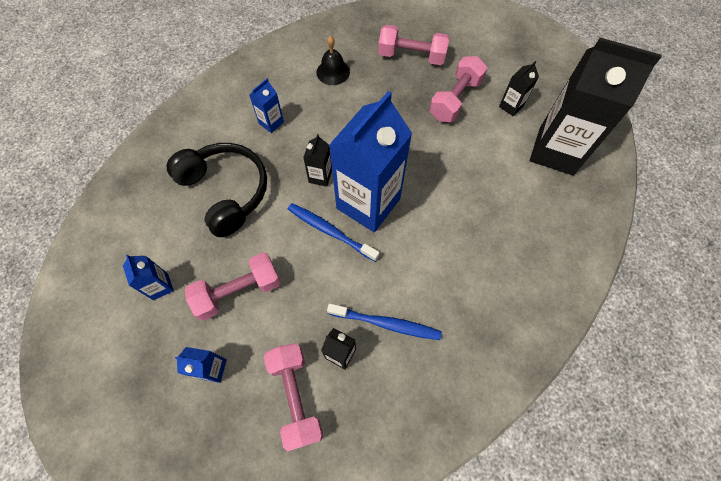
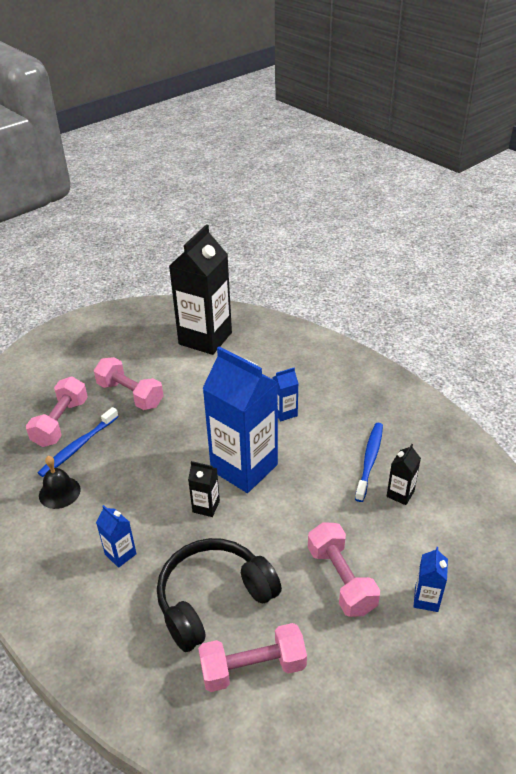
camera: 85 degrees left, 25 degrees down
(160, 286) = (336, 662): blue carton -> blue carton (285, 412)
(295, 396) = (443, 528): pink dumbbell -> pink dumbbell (253, 668)
(330, 231) = (274, 499): blue toothbrush -> blue toothbrush (78, 446)
(511, 106) = (149, 358): black carton -> none

